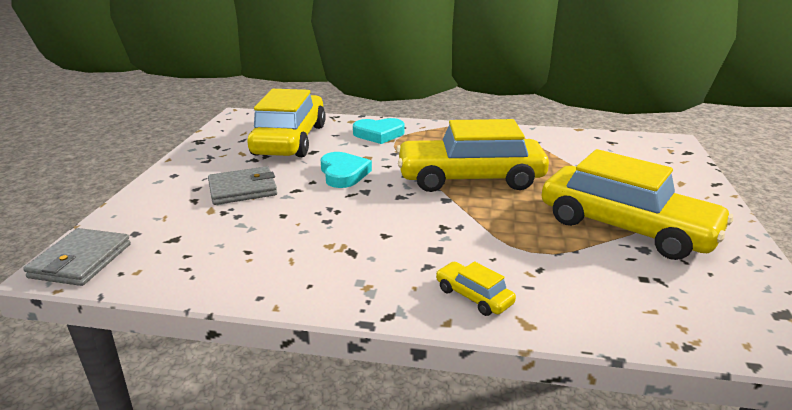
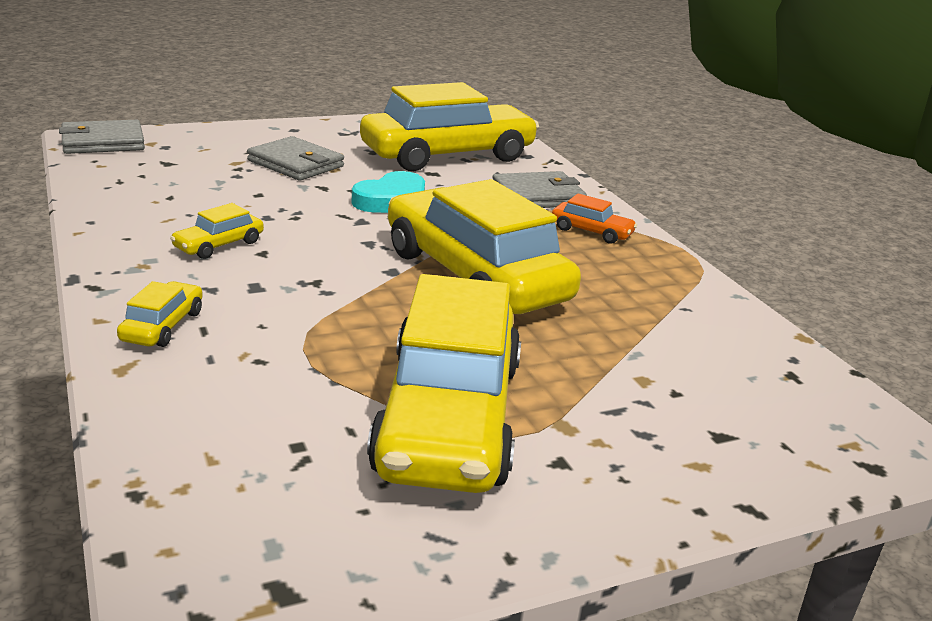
camera: 55 degrees right, 0 degrees up
(358, 248) = (219, 245): none -> yellow car
(379, 134) = (537, 196): turquoise heart -> grey wallet
(438, 135) = (591, 232): none -> orange car

